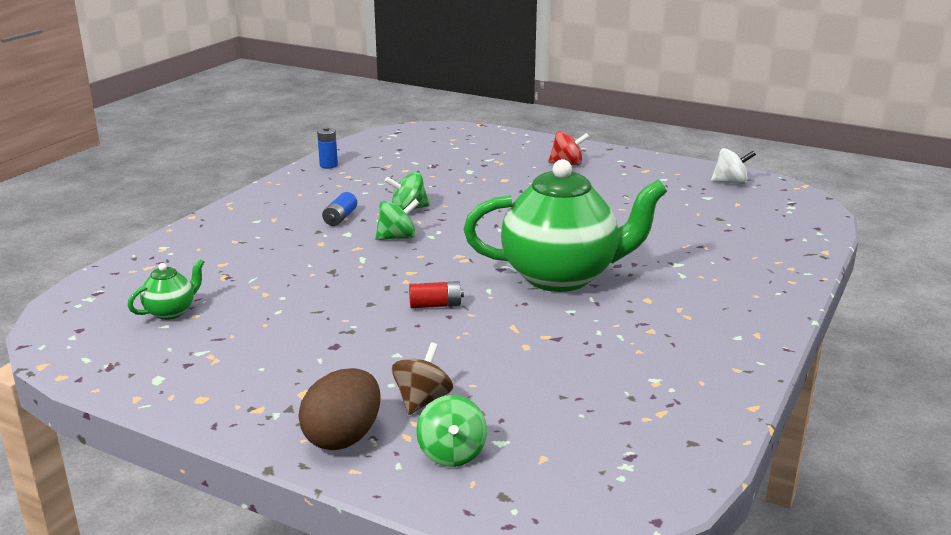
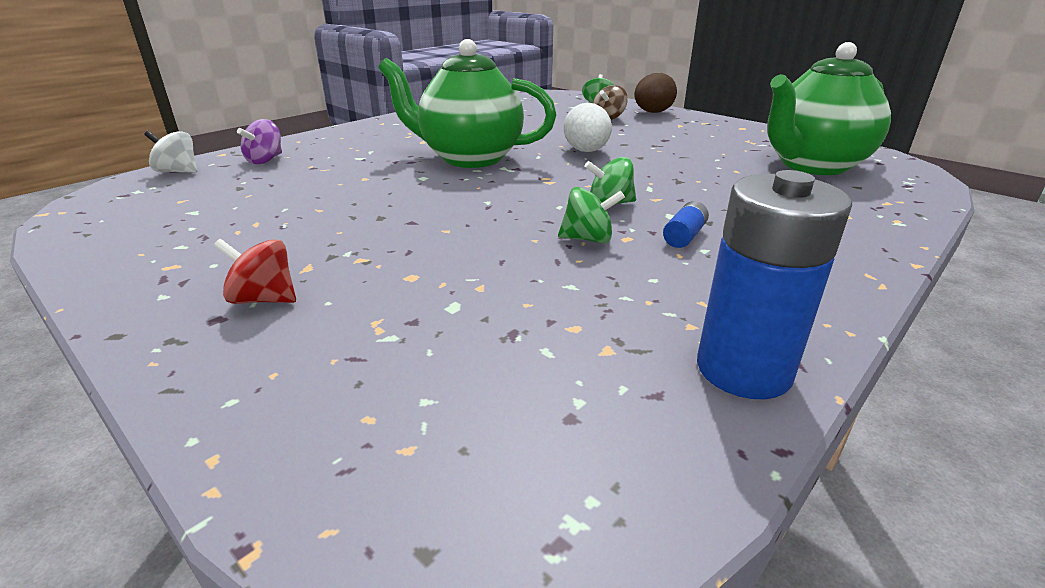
camera: 165 degrees left, 5 degrees up
(171, 312) = (812, 166): green teapot -> green teapot, size x2.41
(328, 165) = (743, 369): blue battery -> blue battery, size x2.23
(435, 305) = (586, 151): red battery -> white egg
(730, 182) = (114, 228): white spinning top -> white spinning top (178, 172)
(763, 248) = (265, 160): none -> purple spinning top

